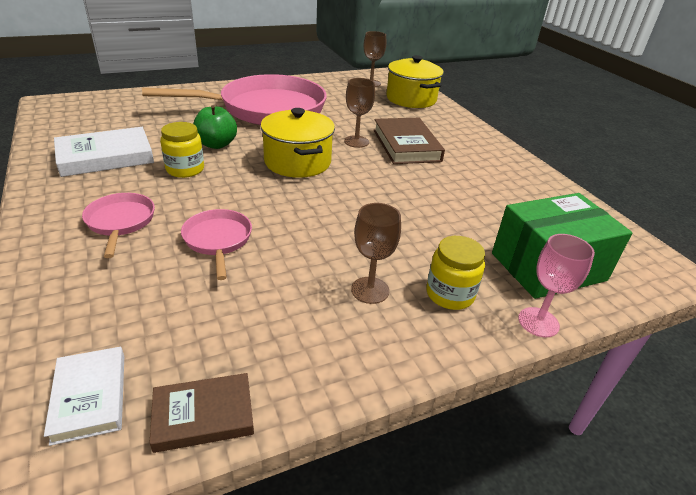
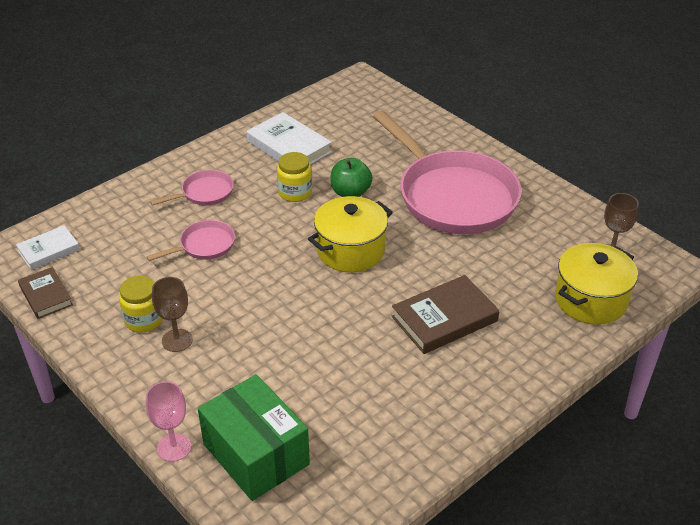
camera: 75 degrees right, 5 degrees up
(356, 141) = (424, 279): brown goblet -> none
(450, 294) = (189, 388): yellow jar -> yellow jar (144, 320)

